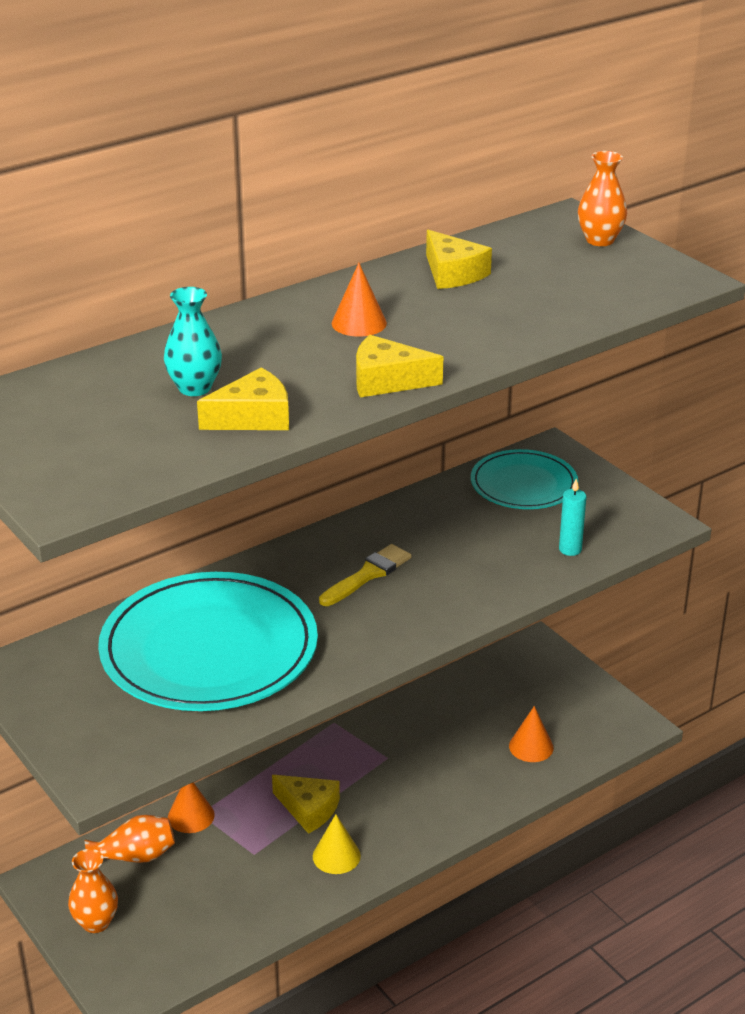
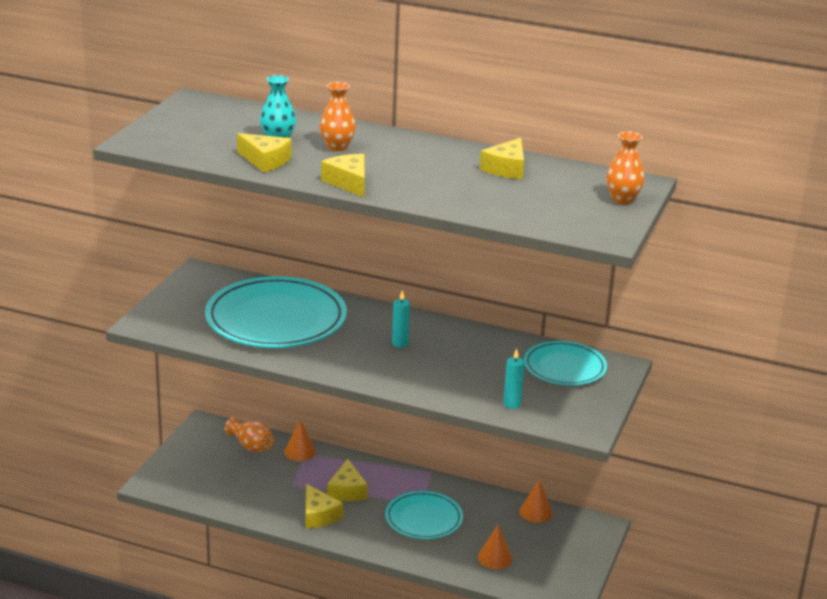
camera: 55 degrees right, 5 degrees down
(96, 922) = (192, 453): orange vase -> orange vase (337, 147)
(336, 856) = (319, 515): yellow cone -> yellow cheese
(359, 323) = (405, 159): orange cone -> orange cone (536, 512)
(368, 575) = (400, 344): yellow brush -> turquoise candle
(417, 769) = (423, 518): none -> turquoise plate

